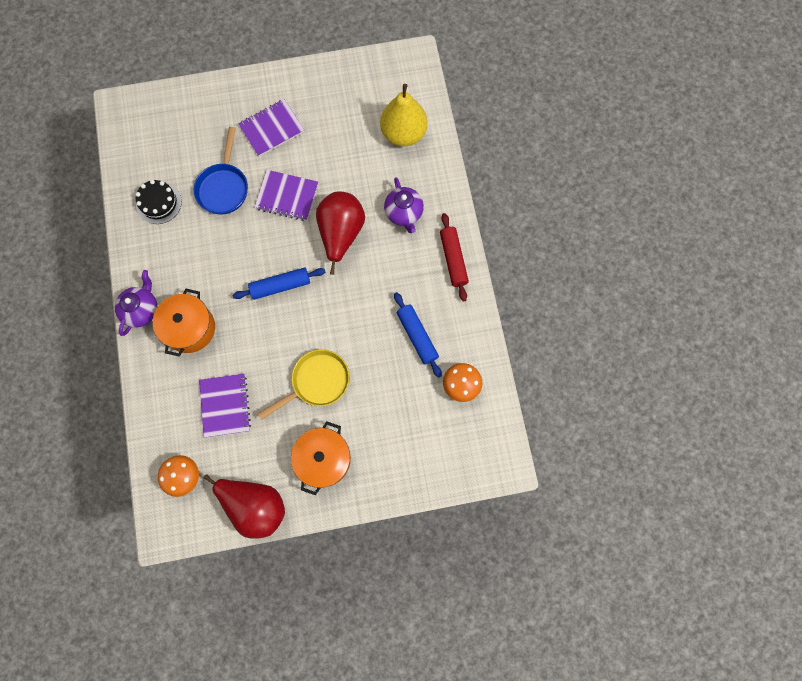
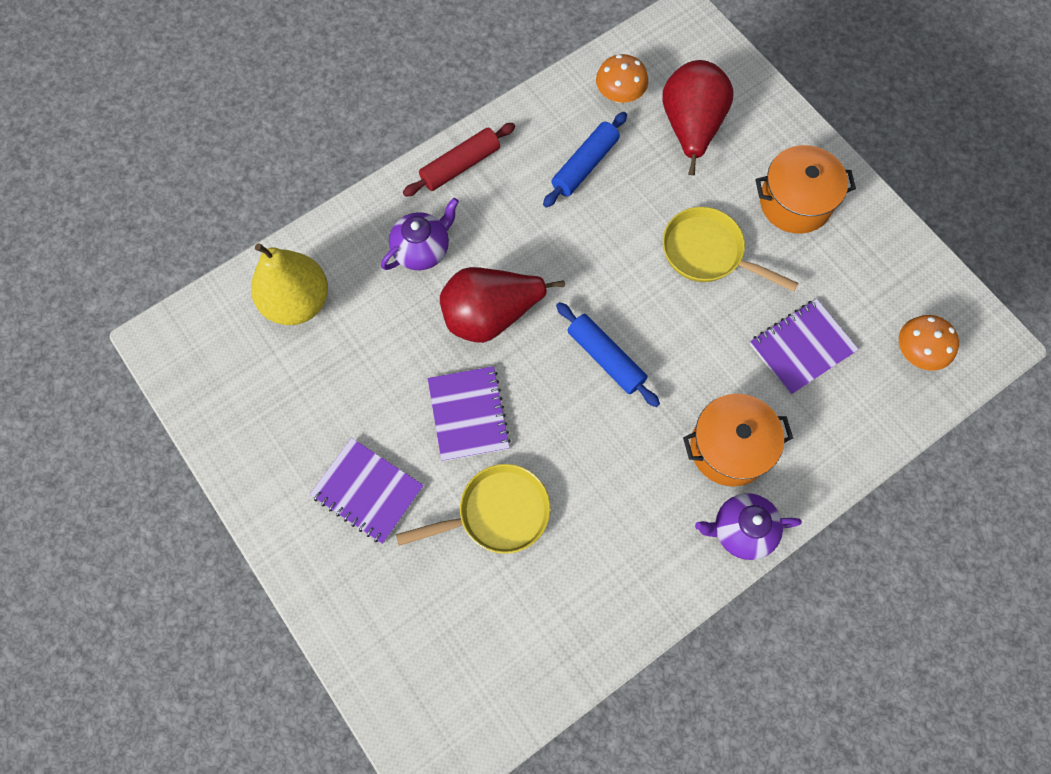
camera: 115 degrees left, 5 degrees down
(158, 203) = (568, 600): black cake -> none
(224, 187) = (497, 513): blue pan -> yellow pan
(255, 505) = (895, 253): red pear -> red pear (690, 127)

